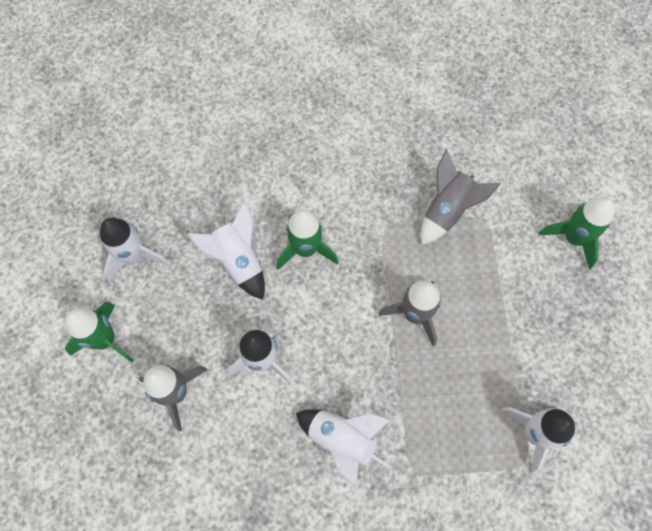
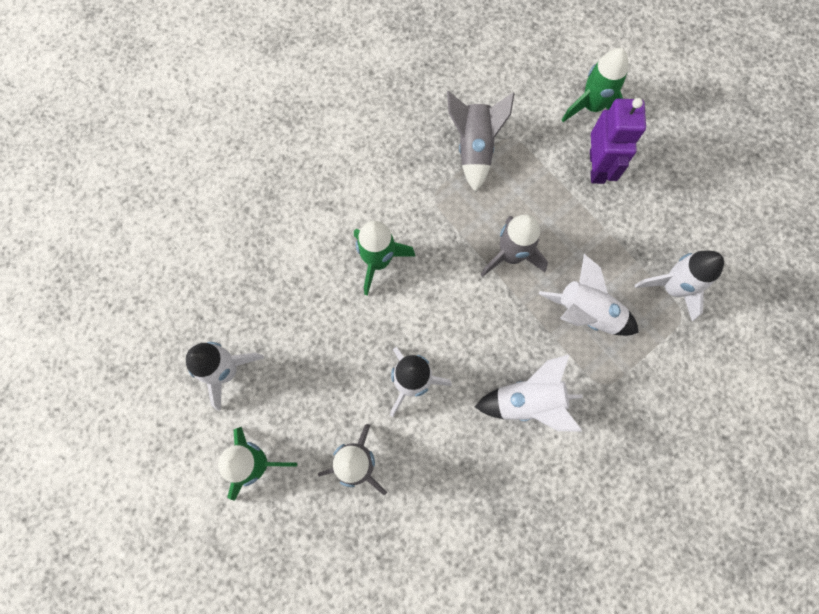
camera: 35 degrees left, 5 degrees up
(238, 261) = (326, 311): white rocket -> white rocket (586, 313)
(541, 290) = (597, 167): none -> purple robot

